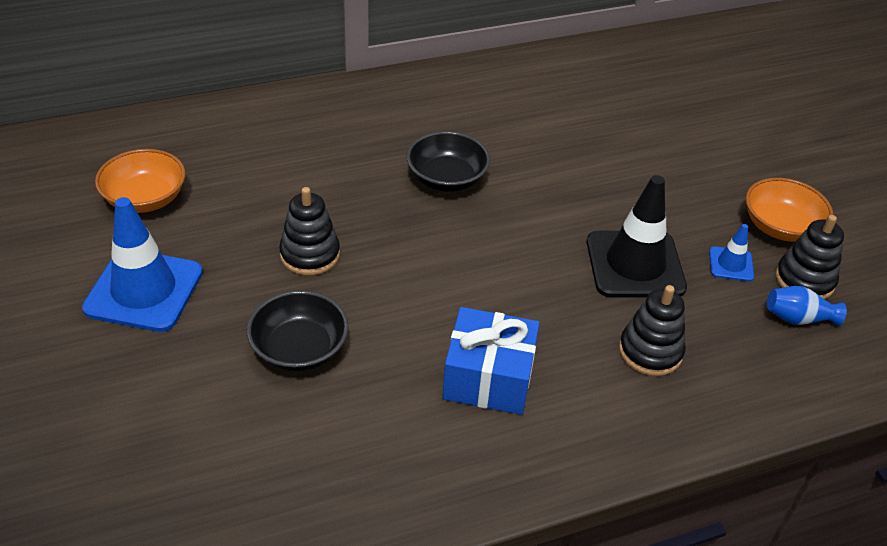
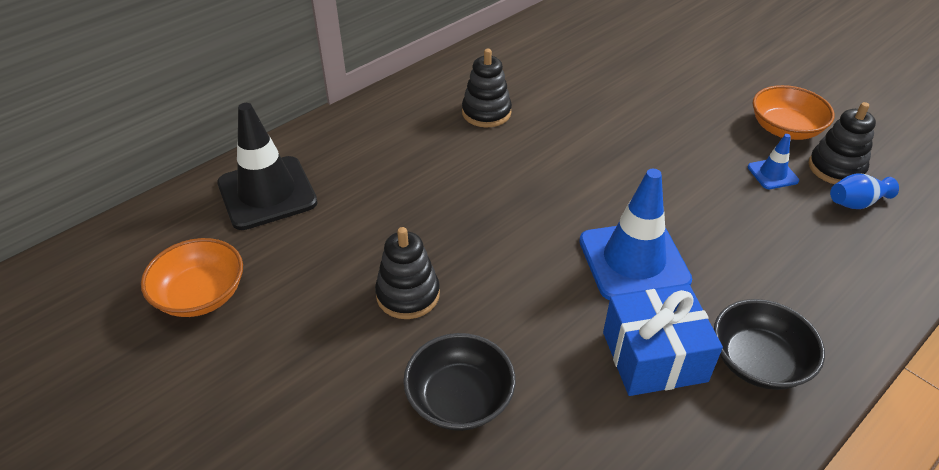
camera: 20 degrees left, 0 degrees up
(144, 290) = (257, 397): blue traffic cone -> blue traffic cone (633, 261)
(447, 179) = (488, 176): black bowl -> black bowl (758, 361)
(635, 265) = (699, 201): black traffic cone -> black traffic cone (267, 193)
(650, 351) = (769, 276): black stacking toy -> black stacking toy (486, 113)

